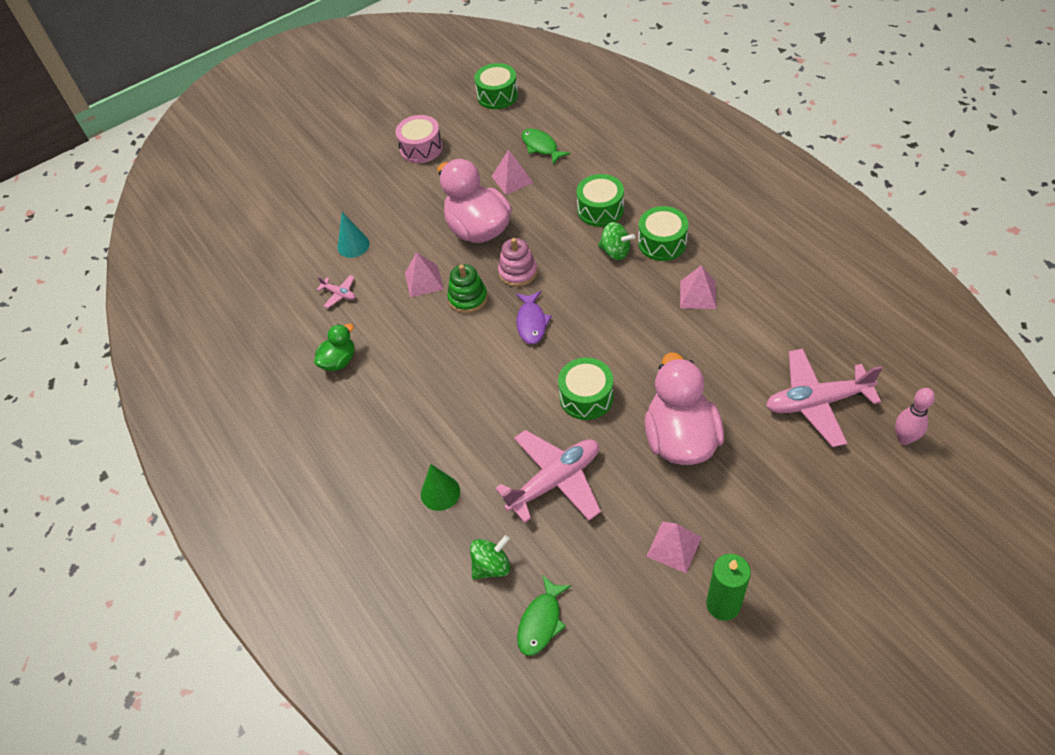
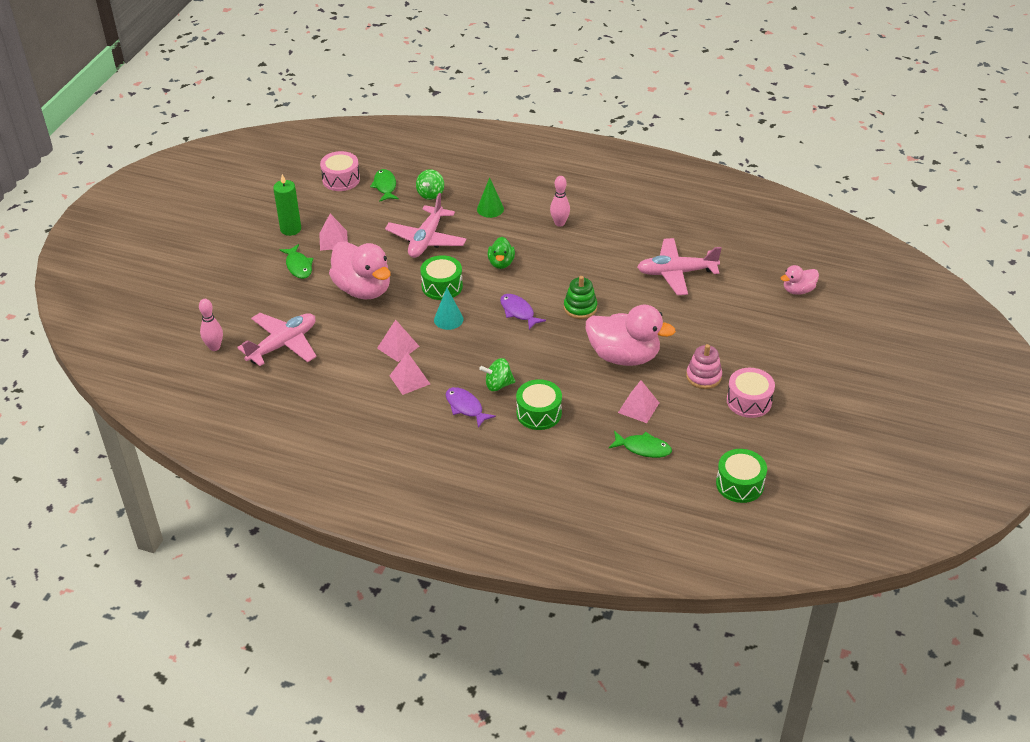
camera: 140 degrees right, 10 degrees down
(261, 224) = (798, 290): none -> pink duck
(339, 294) = (676, 273): pink plane -> pink plane, size x2.27
(339, 361) = (627, 239): green duck -> green duck (501, 263)
(353, 245) = (707, 305): turquoise cone -> turquoise cone (448, 319)
(384, 423) = (559, 223): none -> pink bowling pin
(423, 281) = (625, 305): pink pyramid -> pink pyramid (398, 347)
(518, 272) = (560, 339): pink stacking toy -> pink stacking toy (703, 376)
(595, 679) = (341, 179): none -> pink drum
(662, 243) = (465, 407): green drum -> purple fish
(743, 522) = (298, 266): none -> green fish

